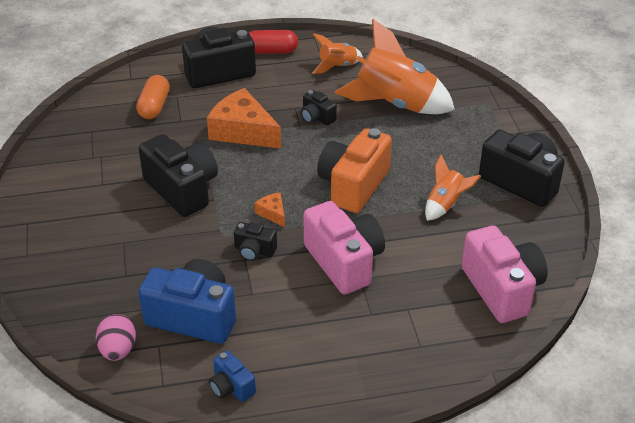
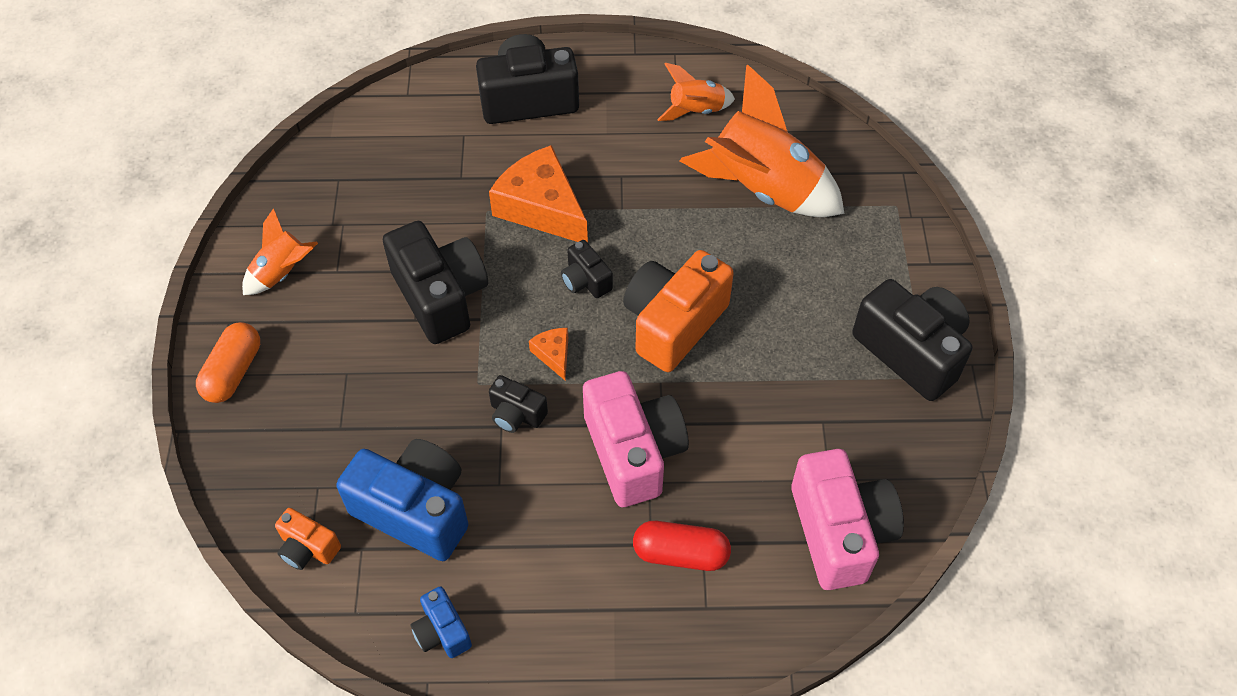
camera: 10 degrees right, 15 degrees up
(118, 350) = (308, 548): pink egg -> orange camera
(154, 106) = (430, 148): orange capsule -> orange capsule (233, 372)
(271, 51) = (609, 71): red capsule -> red capsule (680, 553)
(317, 117) = (648, 198): black camera -> black camera (586, 280)
(445, 204) = (794, 375): orange rocket -> orange rocket (282, 273)

